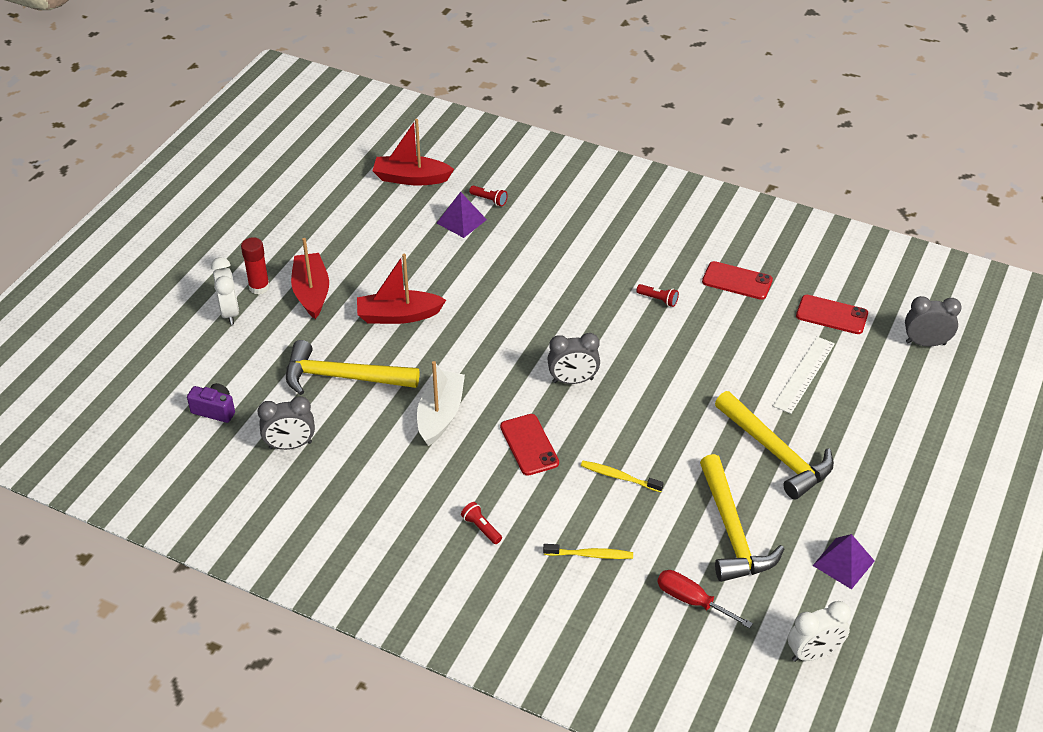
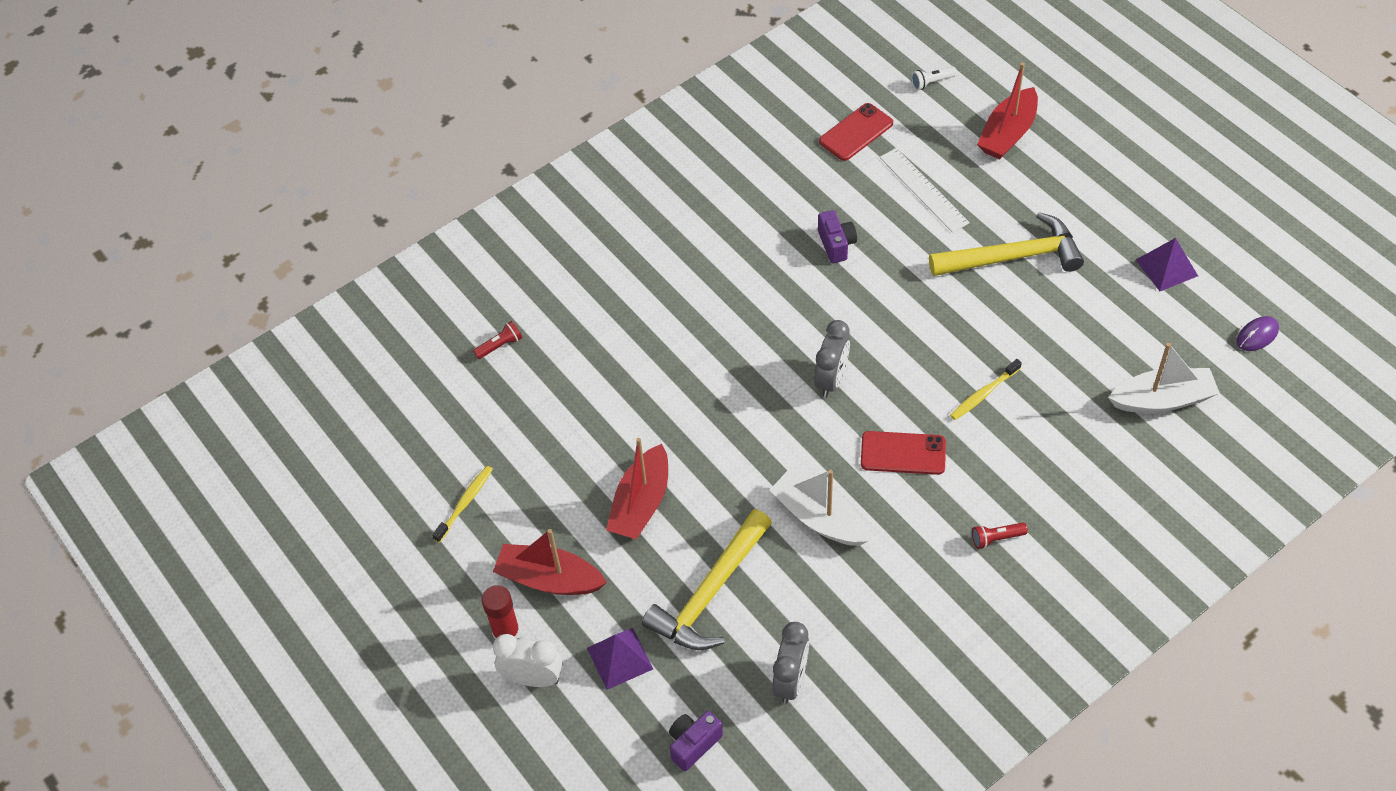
camera: 60 degrees left, 10 degrees up
(411, 178) = (409, 408): red boat -> red boat (1008, 133)
(461, 221) = (519, 385): purple pyramid -> purple pyramid (620, 658)
(590, 555) = (1072, 458): yellow toothbrush -> yellow toothbrush (465, 503)
(658, 299) = (754, 259): red flashlight -> none
(692, 601) = (1162, 400): red screwdriver -> white boat
(707, 341) = (836, 244): none -> purple camera
(732, 531) = (1092, 333): yellow hammer -> none
(737, 281) = (765, 183): red phone -> none
(813, 653) = (1257, 335): white clock -> purple mouse
(925, 343) = (931, 82): grey clock -> white flashlight

